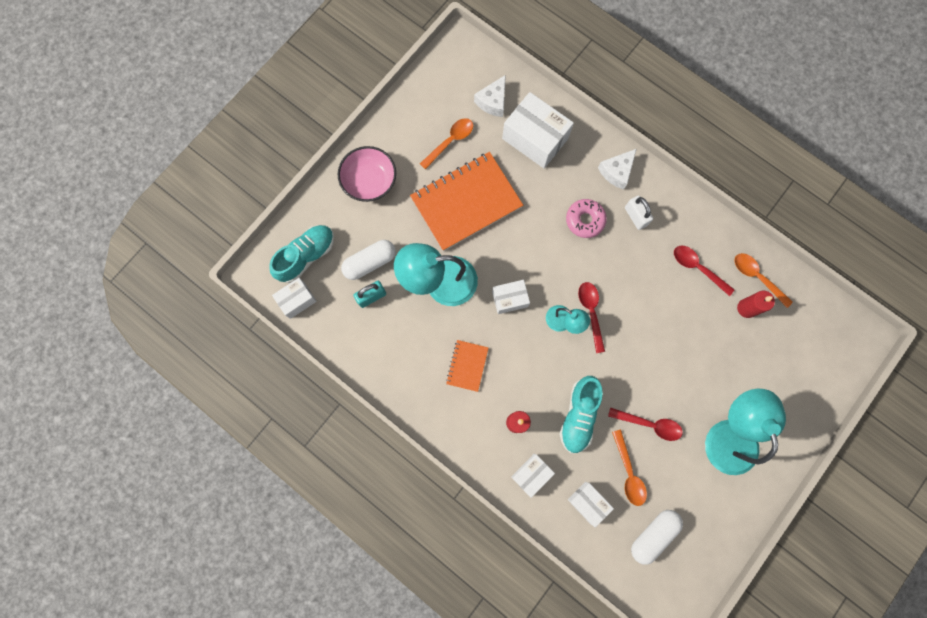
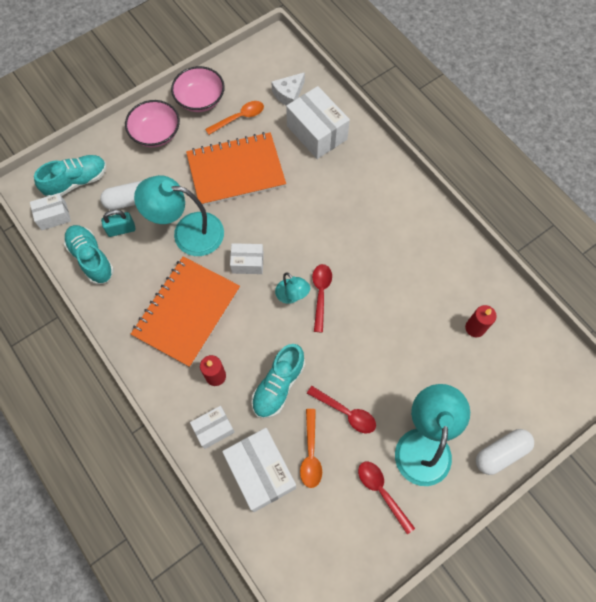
camera: 15 degrees right, 10 degrees down
(352, 335) = (91, 258): none -> turquoise shoe
(402, 130) = (200, 99): none -> pink bowl
(467, 366) = (187, 312): orange notebook -> orange notebook, size x2.13
(585, 220) = (341, 211): pink donut -> none
(588, 503) = (261, 472): white box -> white box, size x1.77
(616, 172) = (384, 177): white cheese -> none
(635, 216) = (390, 220): white padlock -> none
(653, 534) = (317, 522): white capsule -> white capsule (501, 453)
(697, 268) = (436, 279): red spoon -> red spoon (381, 492)
(757, 277) = (493, 302): orange spoon -> none

